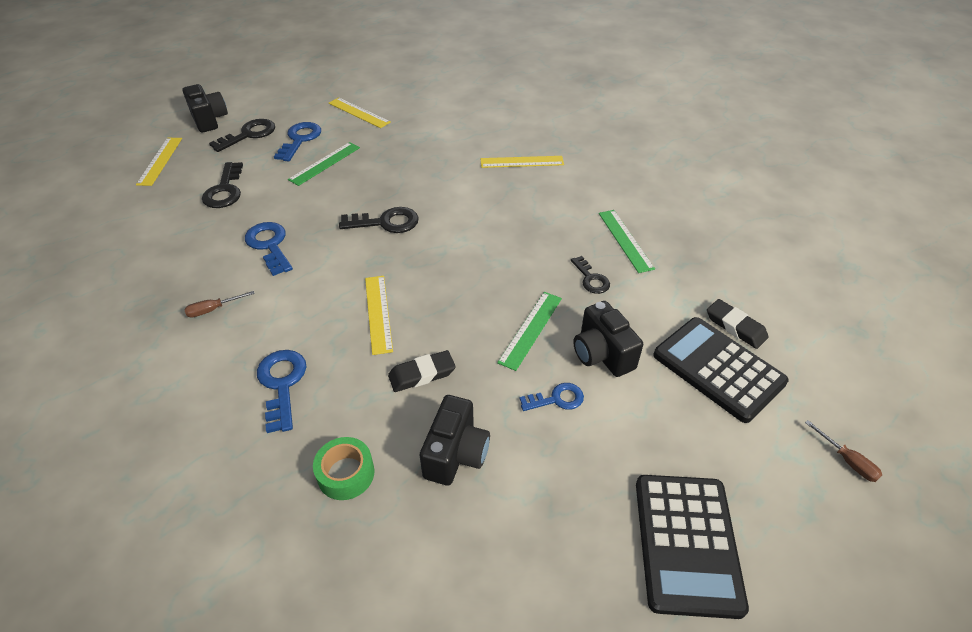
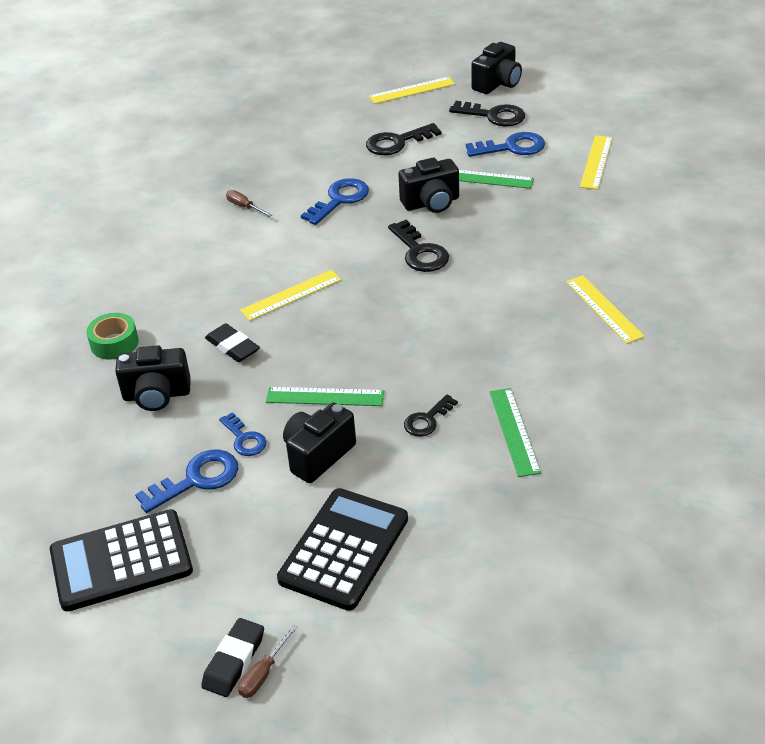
camera: 70 degrees right, 5 degrees down
(282, 384) = (185, 276): blue key -> blue key (197, 479)
(328, 198) = (431, 203): none -> black camera
(625, 240) = (514, 431): green ruler -> green ruler turned 60 degrees counterclockwise
(735, 326) = (419, 554): black eraser -> black eraser (234, 661)

